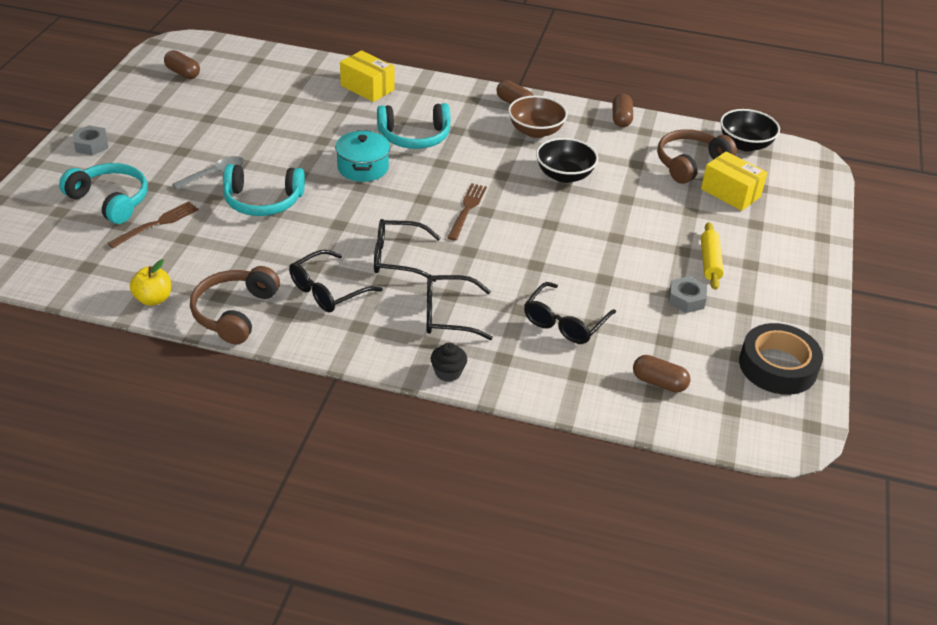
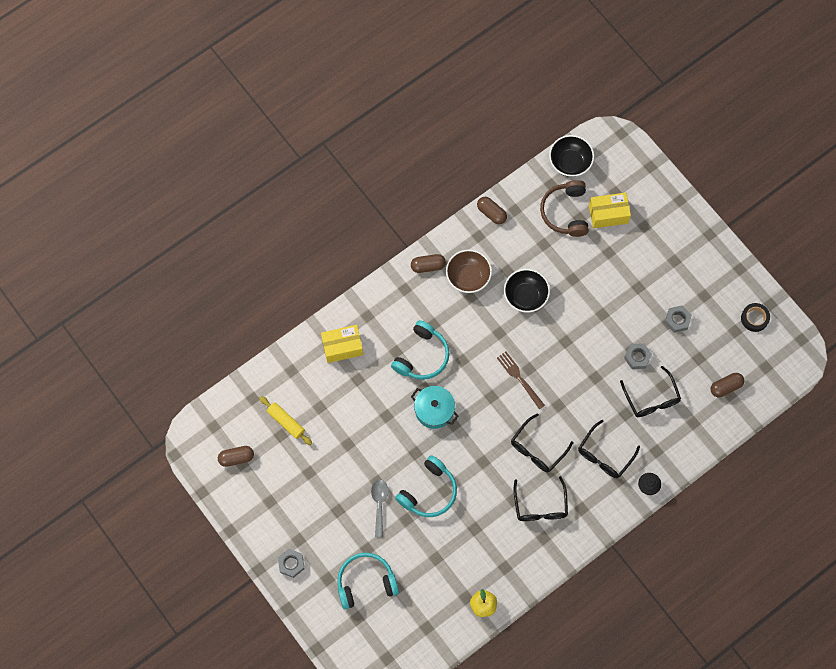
camera: 50 degrees left, 30 degrees up
(157, 223) = (410, 566): brown fork -> none
(234, 313) = (525, 567): brown headphones -> none
(600, 287) = (637, 357): none -> grey nut
(710, 262) = (657, 281): yellow rolling pin -> yellow rolling pin (286, 422)
(777, 366) = (754, 318): black tape -> black tape, size x0.57

